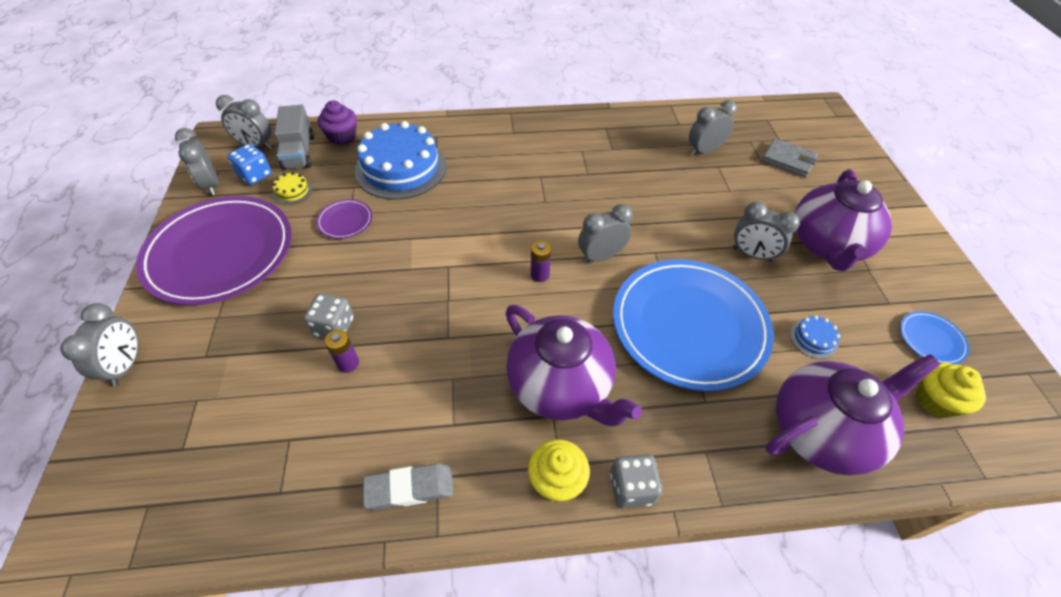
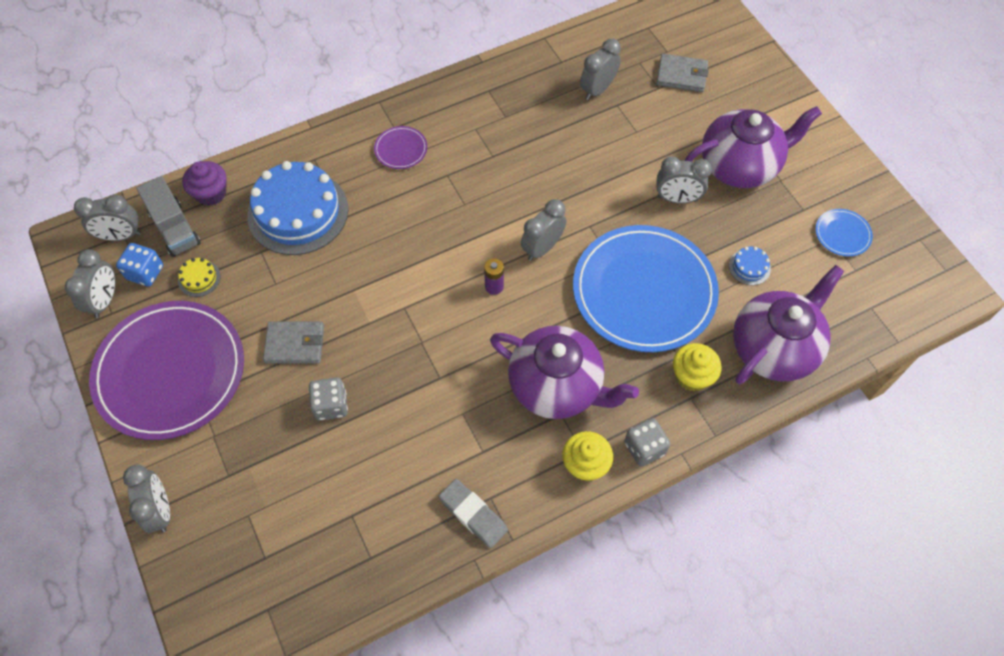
camera: 20 degrees left, 10 degrees up
(211, 185) = (105, 300): grey clock -> grey clock turned 120 degrees counterclockwise
(335, 265) = (295, 344): none -> grey wallet
(345, 221) = (276, 293): purple plate -> purple plate (401, 149)
(348, 363) = (364, 433): purple battery -> none
(409, 488) = (473, 514): grey eraser -> grey eraser turned 75 degrees clockwise
(827, 245) = (739, 166): purple teapot -> purple teapot turned 105 degrees counterclockwise
(935, 401) = (853, 290): yellow cupcake -> yellow cupcake (692, 376)

